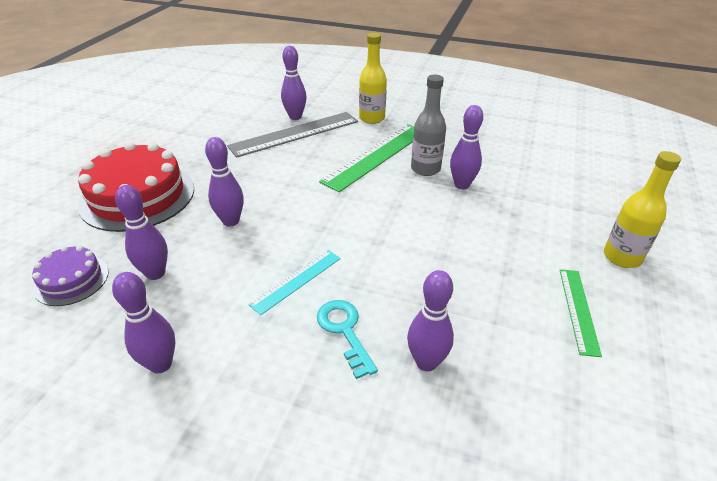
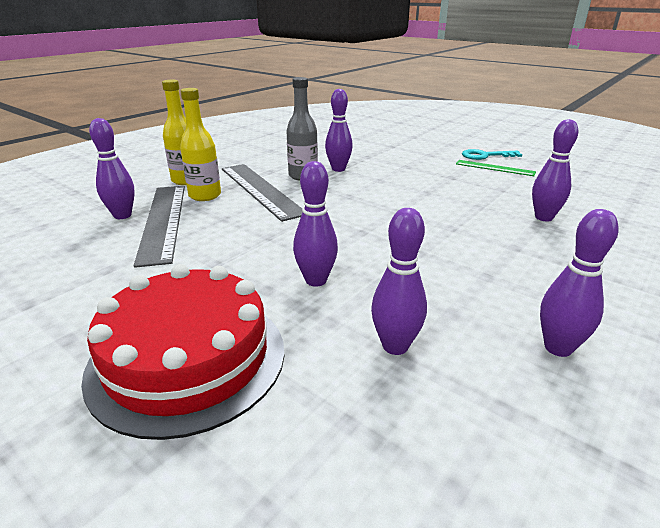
camera: 70 degrees left, 10 degrees down
(71, 280) = (379, 440): purple cake -> none
(296, 281) = (439, 254): turquoise ruler -> none
(344, 331) = (510, 241): turquoise key -> turquoise key (485, 156)
(376, 156) = (260, 190): green ruler -> grey ruler
(622, 257) = (448, 148): yellow bottle -> yellow bottle (205, 196)

